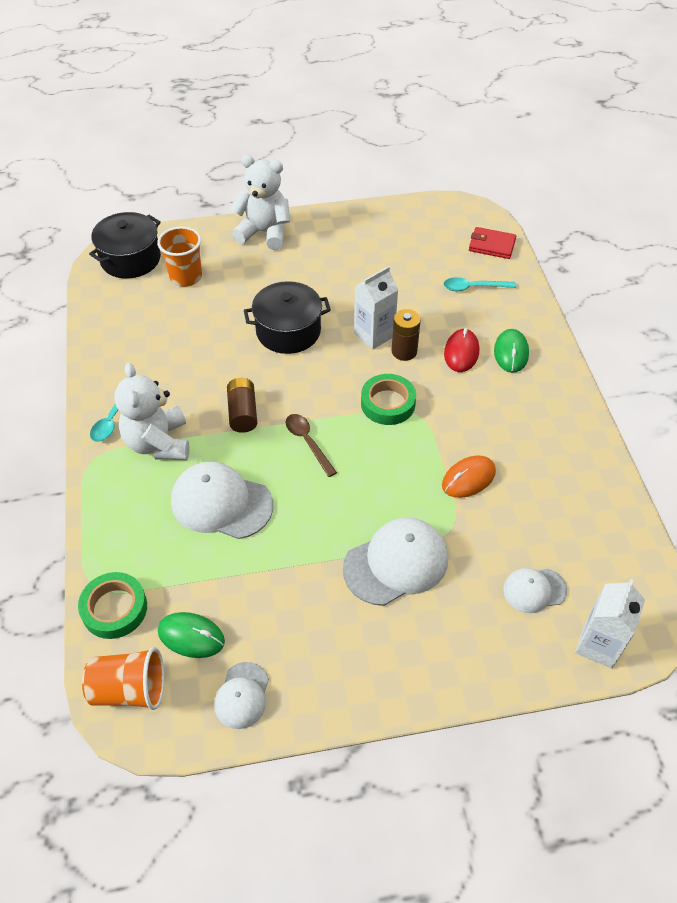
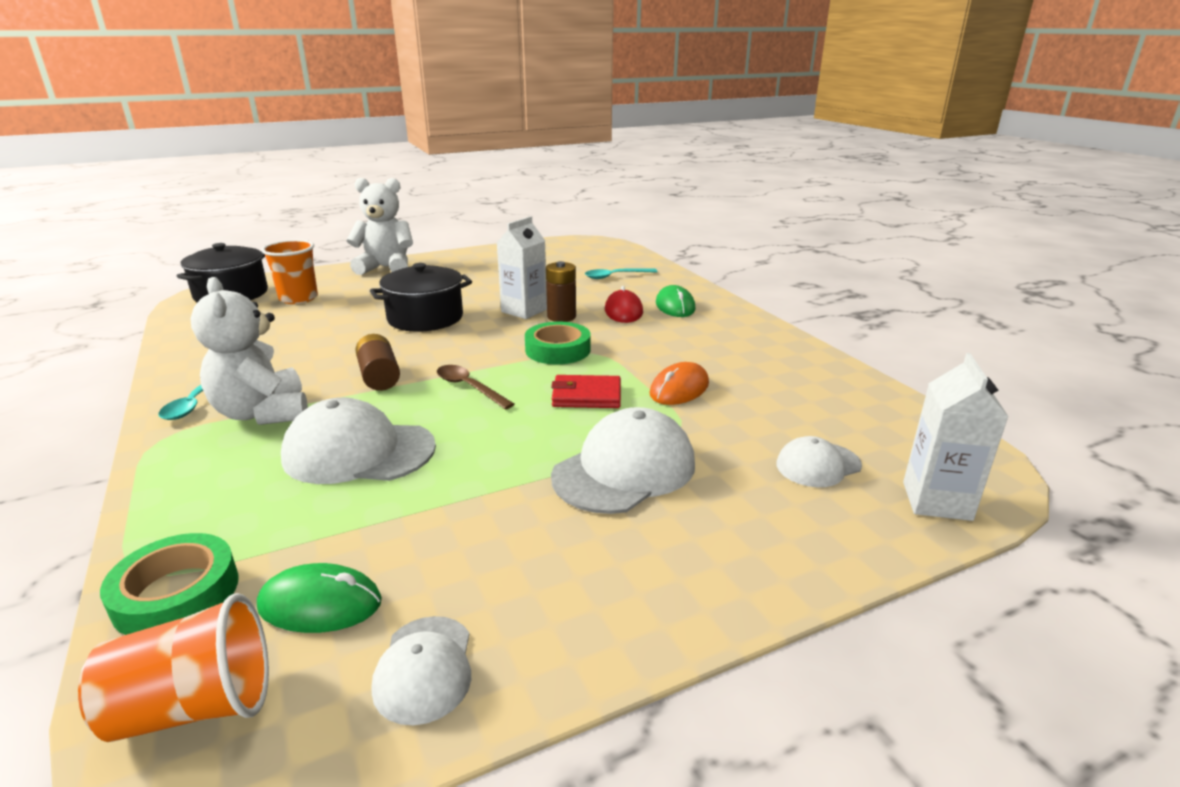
camera: 15 degrees left, 25 degrees down
(492, 245) = (620, 255): red wallet -> red wallet (586, 396)

